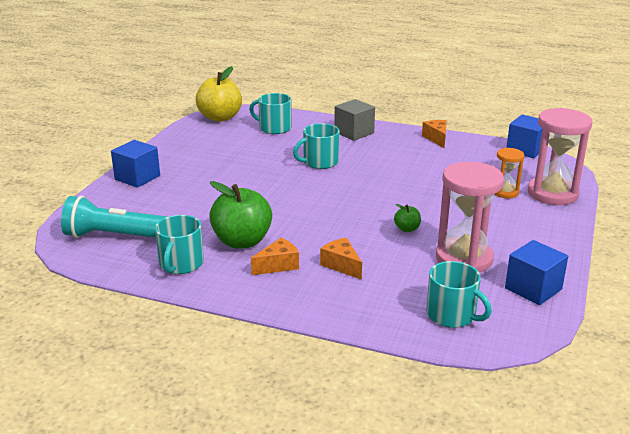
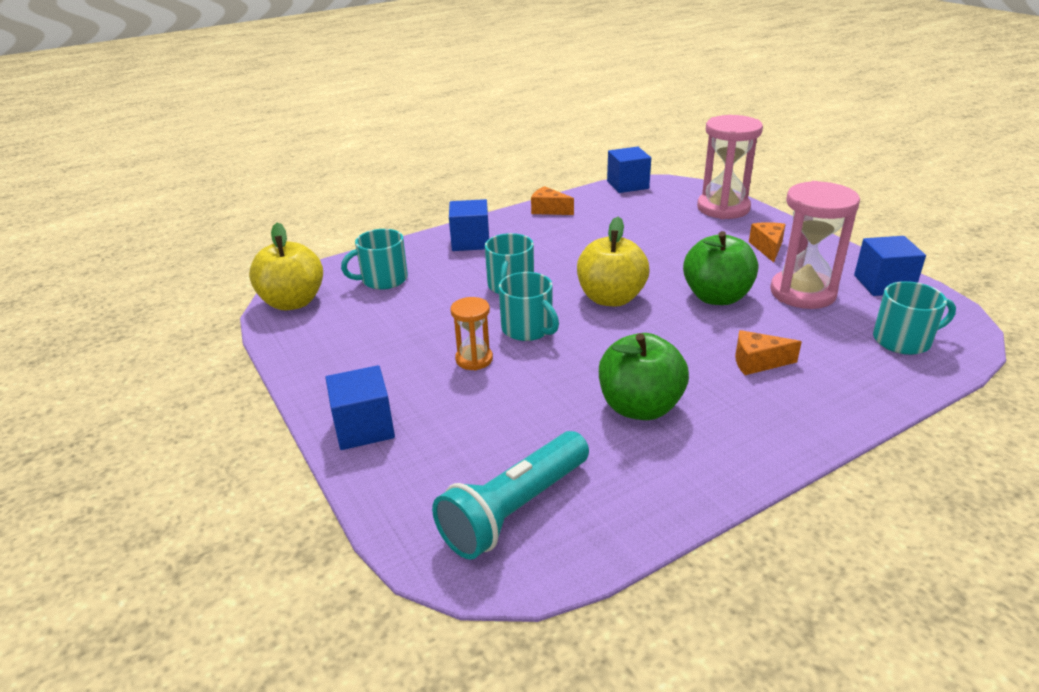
camera: 50 degrees left, 5 degrees up
(181, 264) = (650, 476): turquoise mug -> turquoise mug (528, 329)
(278, 265) = (721, 403): orange cheese -> orange cheese (768, 248)
(351, 195) = (611, 298): none -> yellow apple
(354, 133) = (470, 242): grey cube -> blue cube
(407, 229) = (716, 297): green apple -> green apple, size x2.24
(505, 192) = (697, 225): orange hourglass -> orange hourglass (474, 359)

